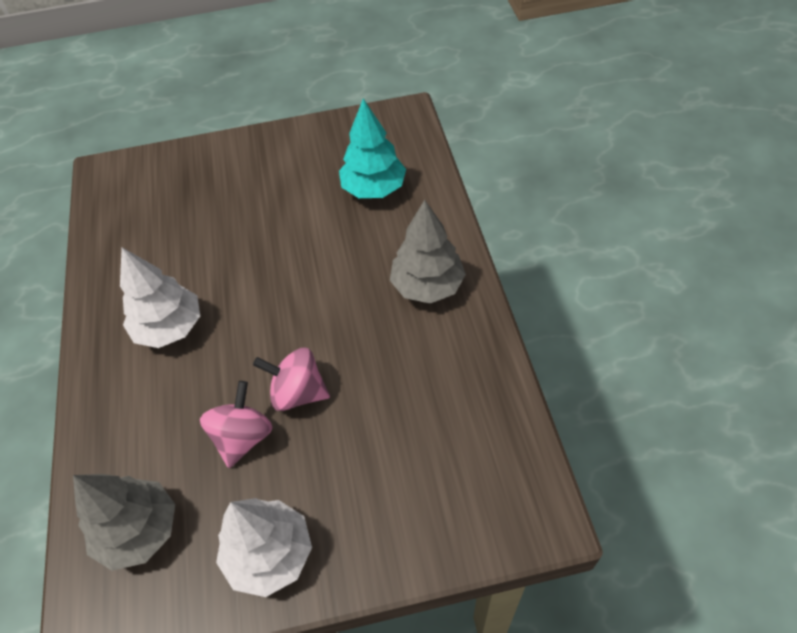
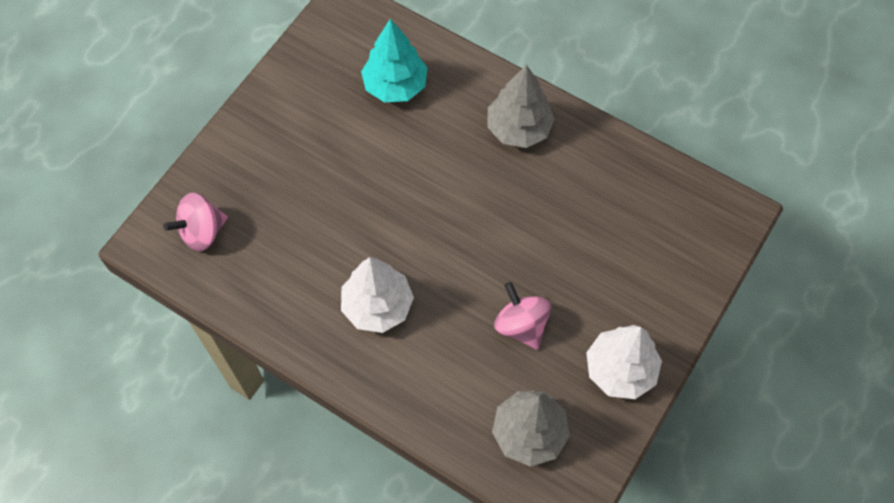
camera: 50 degrees left, 10 degrees up
(298, 392) = (521, 269): pink spinning top -> pink spinning top (202, 232)

